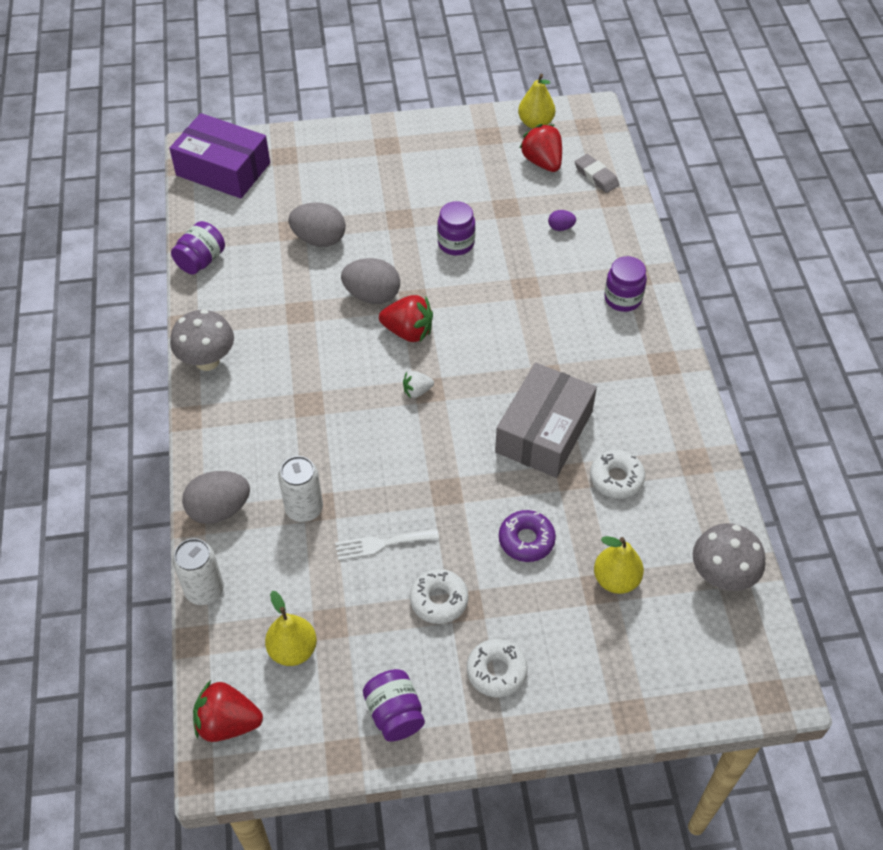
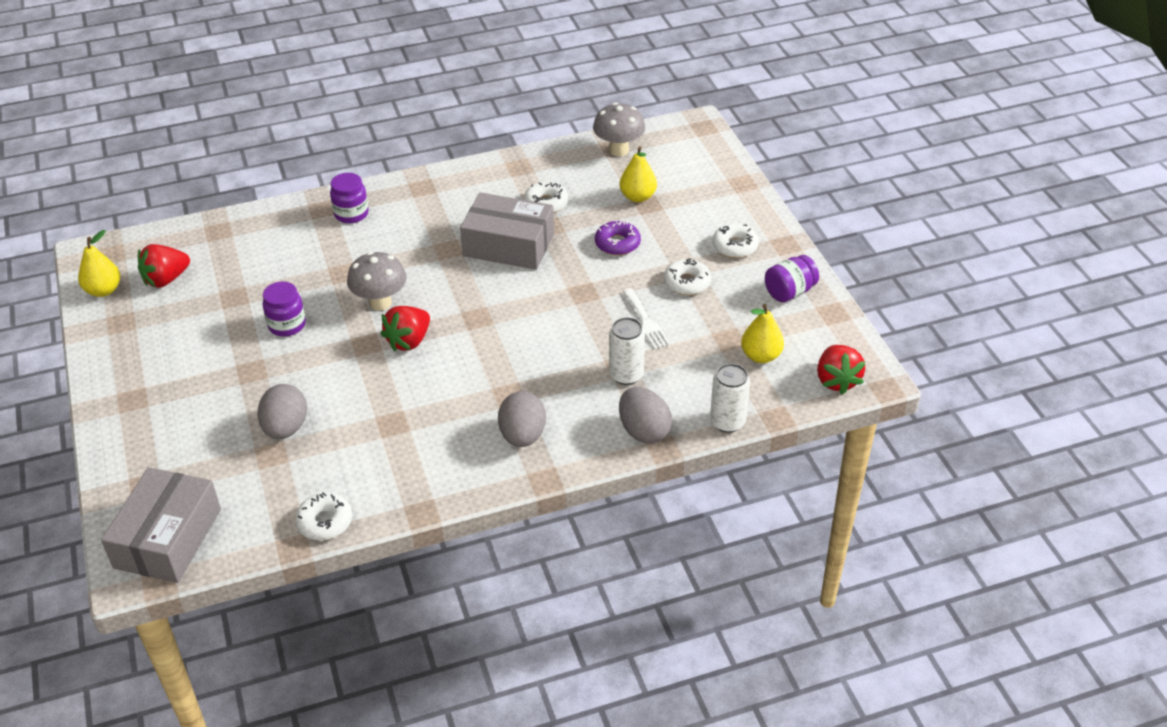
camera: 100 degrees left, 10 degrees down
(201, 261) = (325, 522): purple jar -> white donut
(207, 361) = (469, 481): grey mushroom -> grey mushroom (380, 302)
(223, 169) = (168, 538): purple box -> grey box
(372, 295) = (364, 373): grey egg -> grey egg (522, 436)
(408, 332) = (409, 341): red strawberry -> red strawberry turned 150 degrees counterclockwise
(417, 391) = (480, 325): white strawberry -> none
(561, 227) = (261, 258): purple egg -> none
(596, 176) = (188, 242): grey eraser -> none

